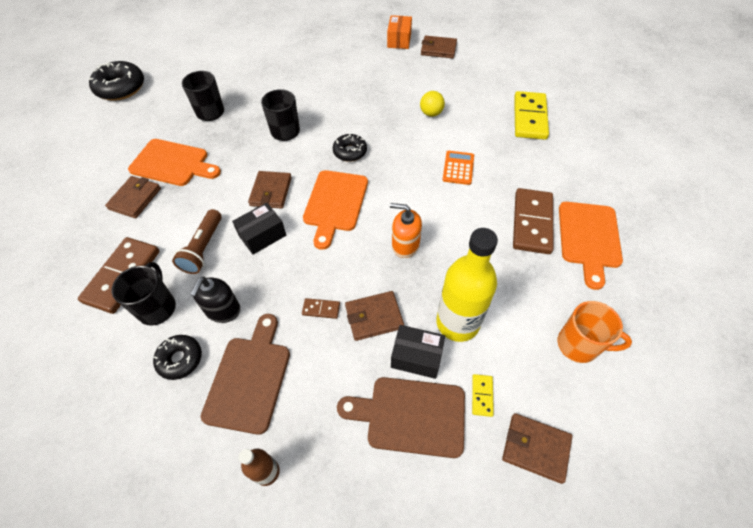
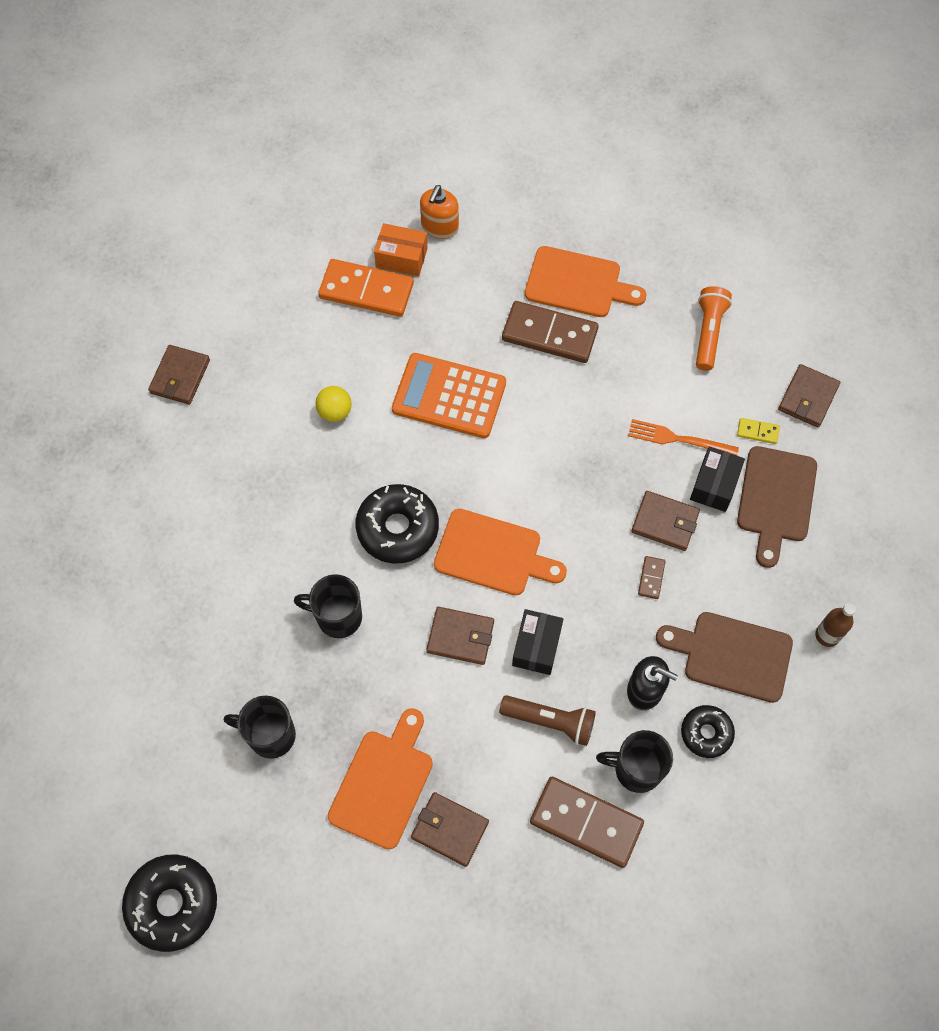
camera: 85 degrees left, 10 degrees up
(262, 235) = (536, 646): black box -> black box turned 45 degrees clockwise
(350, 152) = (397, 528): black donut -> black donut, size x1.67
(374, 317) = (665, 522): brown wallet -> brown wallet turned 60 degrees counterclockwise
(399, 40) = (140, 431): orange box -> orange box (401, 258)
(405, 245) = (568, 477): orange soap dispenser -> orange soap dispenser (439, 226)
(457, 323) = (677, 439): yellow bottle -> orange fork
(458, 168) = (449, 396): orange calculator -> orange calculator, size x1.84
(529, 118) = (366, 291): yellow domino -> orange domino
(579, 345) = (708, 333): orange mug -> orange flashlight

